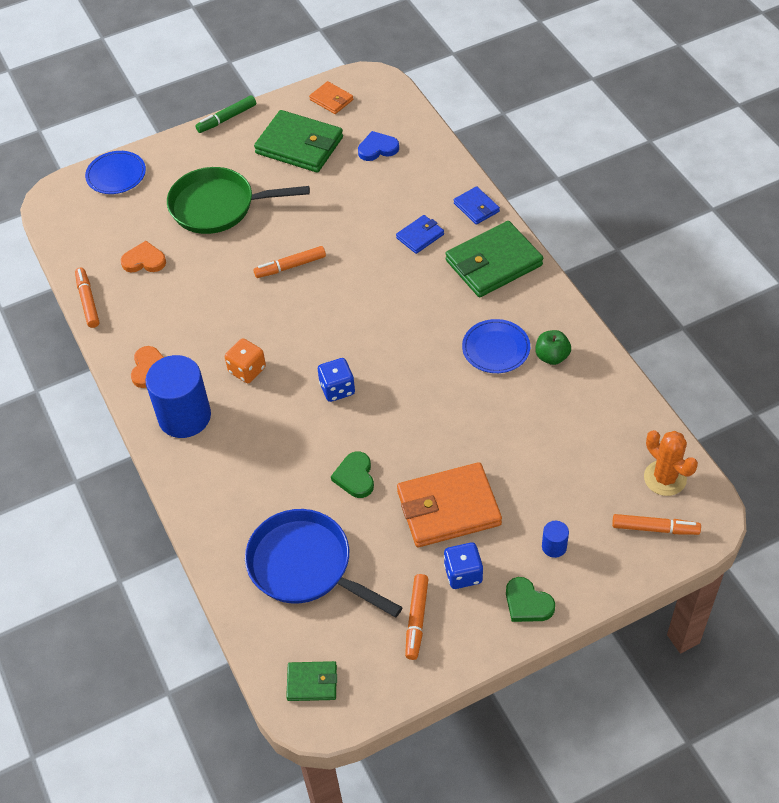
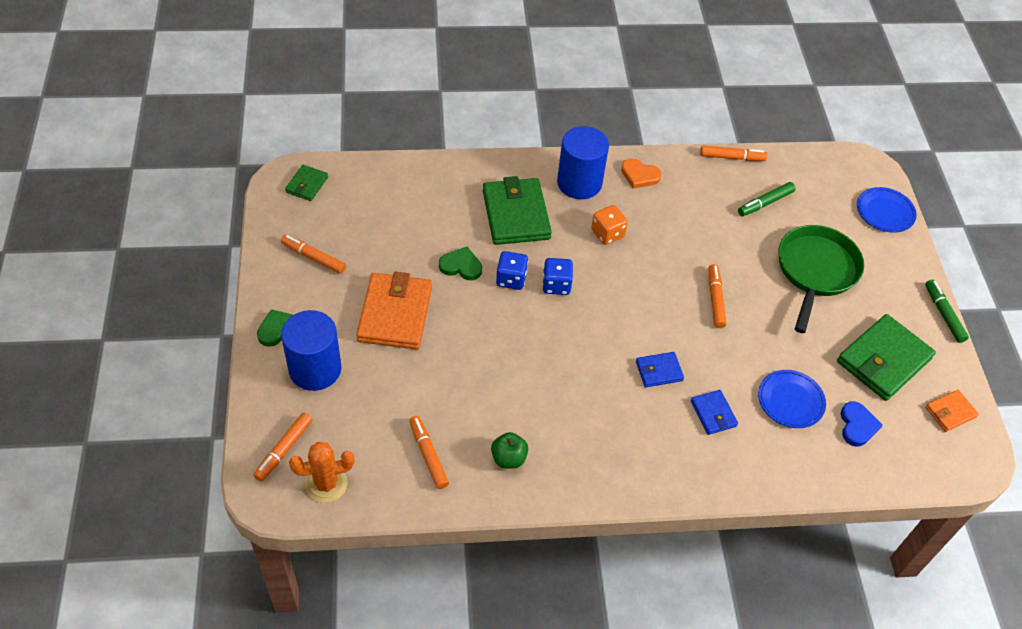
camera: 105 degrees right, 0 degrees up
(144, 260) = (765, 203): orange heart -> green marker
(305, 566) = (400, 210): blue pan -> none
(463, 574) = (331, 300): blue dice -> blue dice (511, 279)
(476, 207) = (735, 480): blue wallet -> blue wallet (659, 371)
(493, 263) = (650, 462): green wallet -> green wallet (516, 215)
(496, 348) = (541, 417): blue plate -> blue plate (790, 401)
(554, 547) = (315, 369): blue cylinder -> blue cylinder, size x2.32
(586, 414) = (428, 455): none -> orange marker

